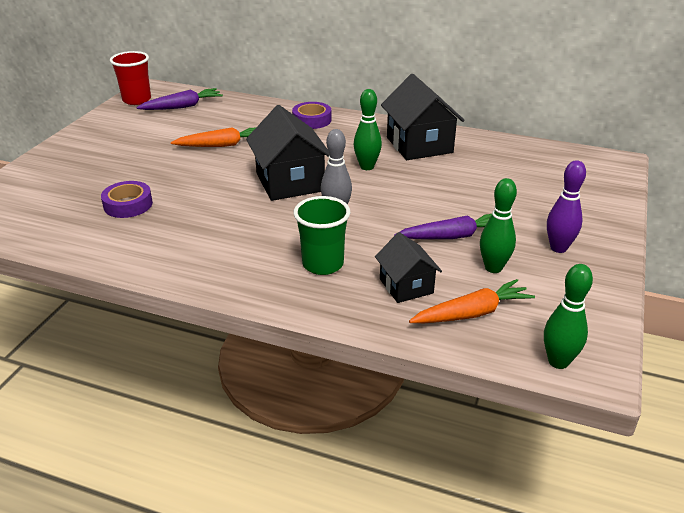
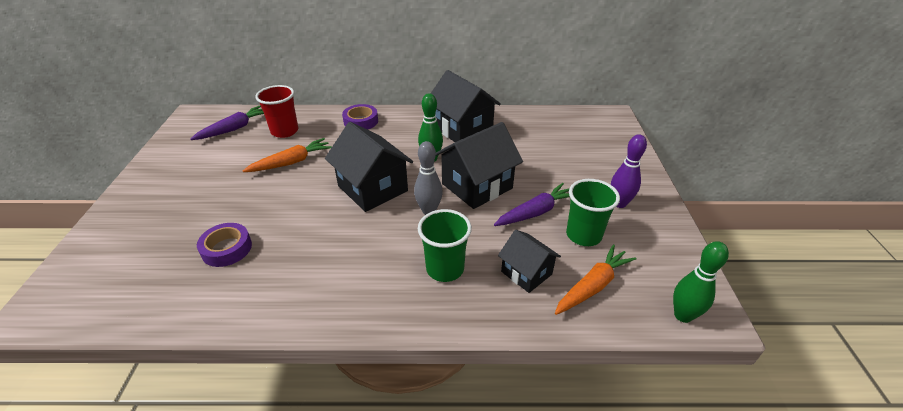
camera: 20 degrees left, 5 degrees up
(137, 100) = (185, 129): red cup -> red cup (285, 131)
(401, 200) = (477, 186): none -> black house
(493, 268) = (583, 235): green bowling pin -> green cup

